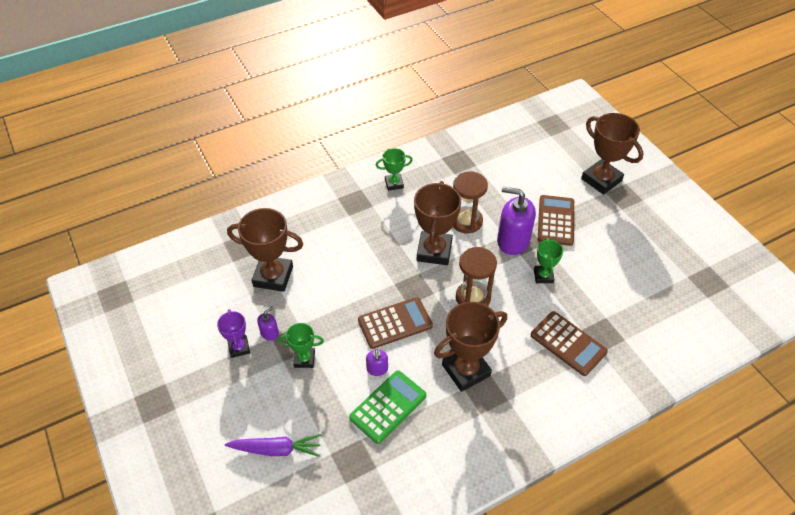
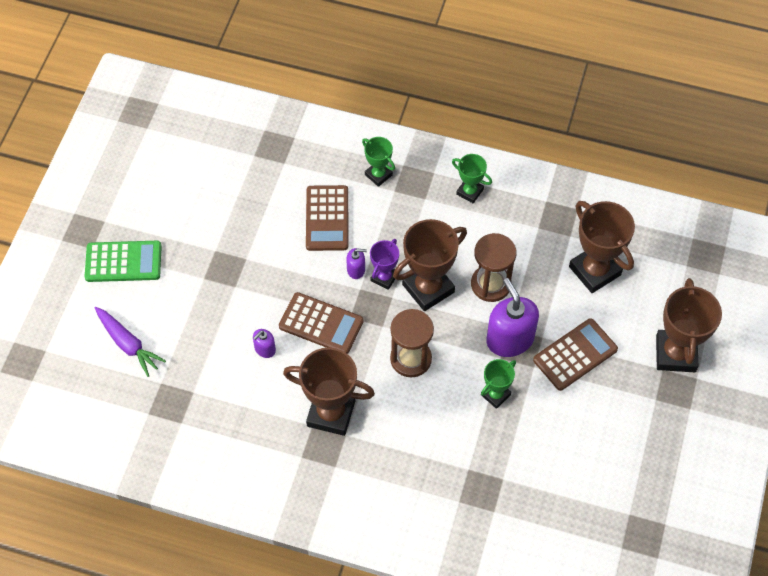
camera: 45 degrees right, 10 degrees up
(239, 348) = (183, 238): purple trophy -> purple trophy (384, 277)
(269, 333) = (217, 245): purple soap dispenser -> purple soap dispenser (356, 270)
(273, 276) = (271, 197): brown trophy -> brown trophy (595, 271)
(304, 359) = (220, 291): green trophy -> green trophy (378, 175)
(388, 407) = (239, 386): green calculator -> green calculator (123, 262)
(568, 343) = (441, 469): brown calculator -> brown calculator (327, 218)

